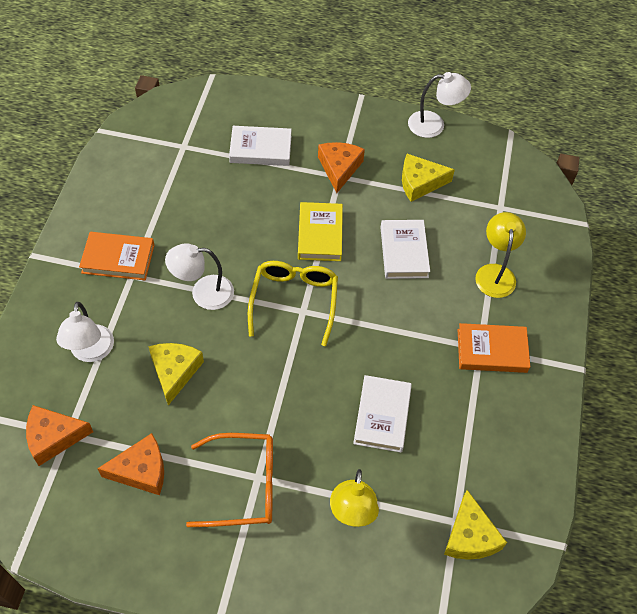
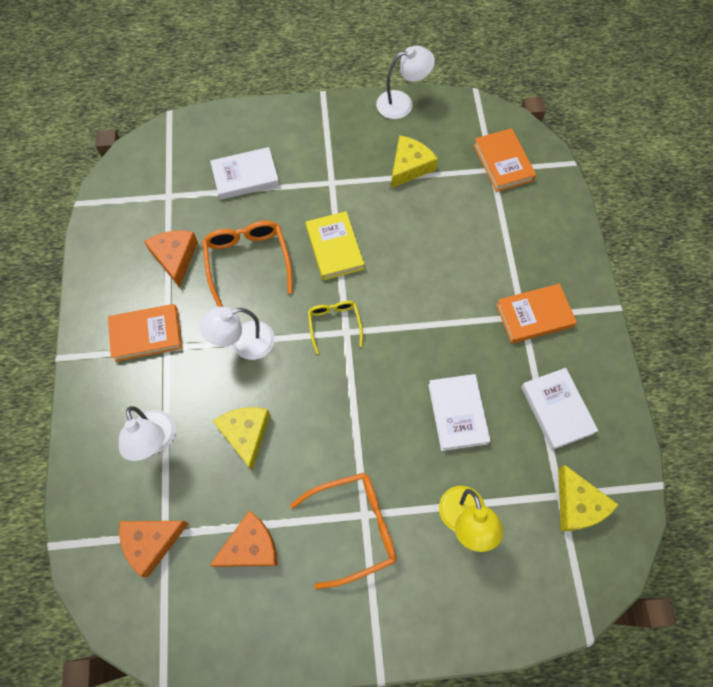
camera: 15 degrees left, 10 degrees up
(234, 222) = (248, 261): none -> orange glasses
(294, 301) = (334, 324): yellow glasses -> yellow glasses, size x0.60
(339, 168) = (328, 174): orange cheese -> orange cheese (175, 257)
(404, 252) = (419, 242): white book -> white book (556, 410)
(420, 183) = (409, 166): yellow cheese -> yellow cheese turned 150 degrees clockwise
(495, 273) = (510, 237): yellow lamp -> none
(513, 204) = (503, 163): none -> orange book

